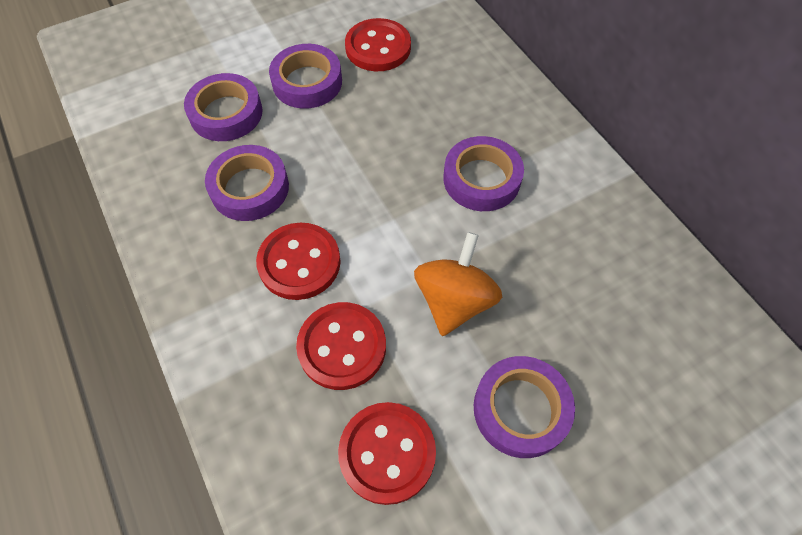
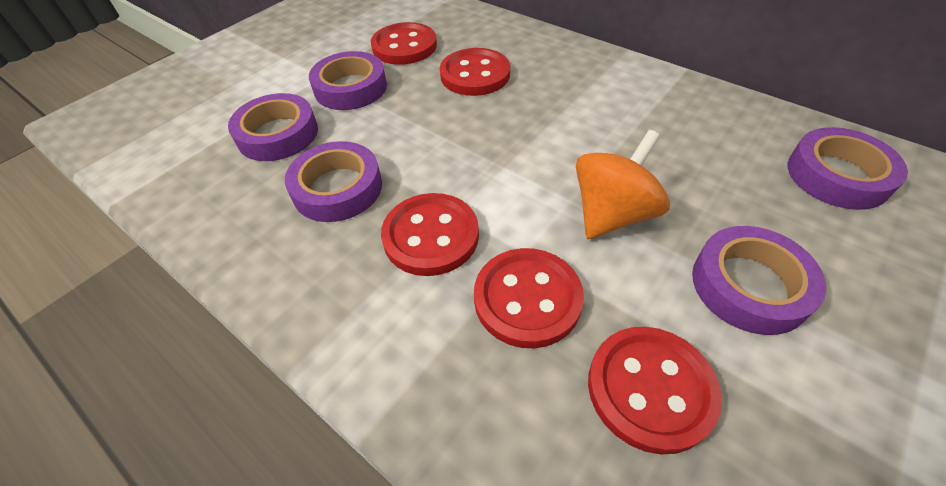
camera: 20 degrees left, 10 degrees down
(424, 106) = (475, 75): none -> red button
(454, 301) = (612, 214): orange spinning top -> orange spinning top turned 45 degrees clockwise
(481, 179) = (565, 111): purple tape -> purple tape (837, 175)

